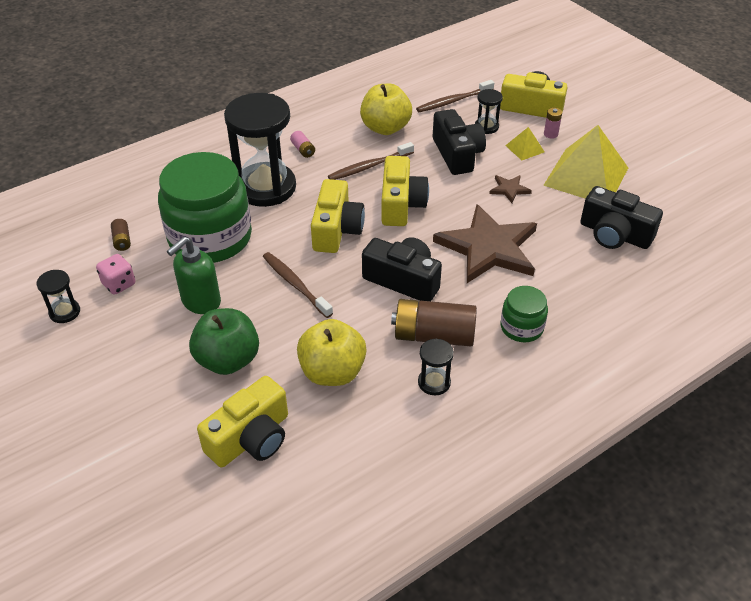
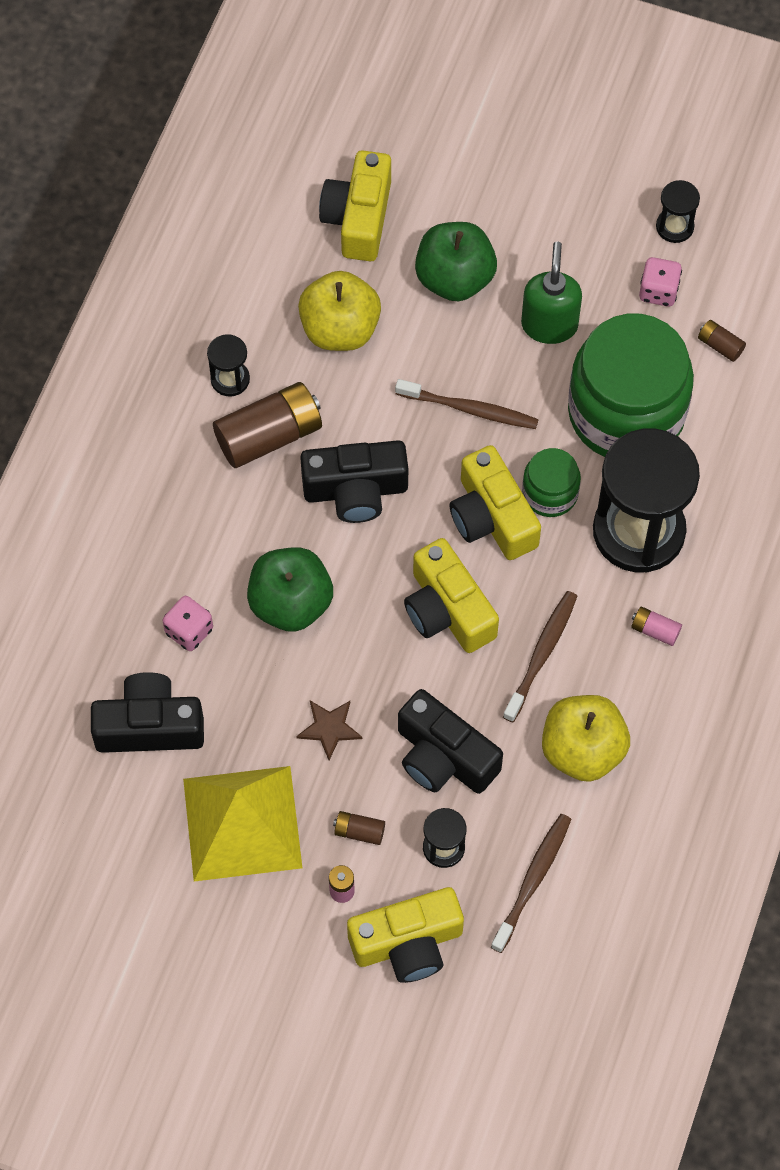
camera: 145 degrees right, 20 degrees up
(488, 248) = (290, 603): brown star -> green apple
(521, 327) = (182, 505): green jar -> green jar (550, 493)
(525, 148) = (359, 831): yellow pyramid -> brown battery
(561, 264) = (189, 631): none -> pink dice

